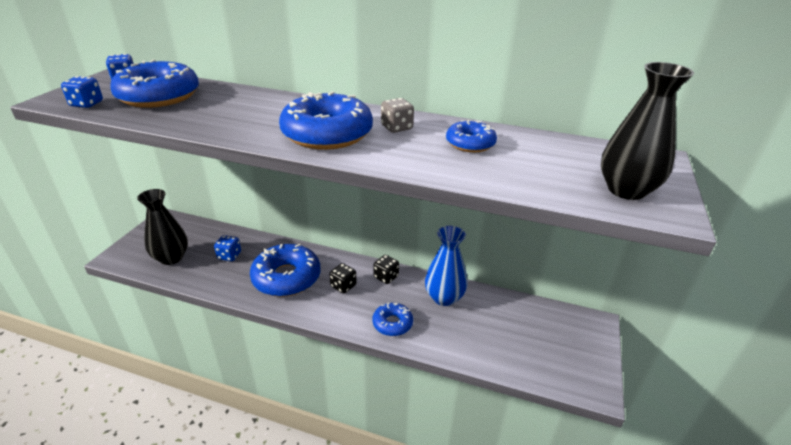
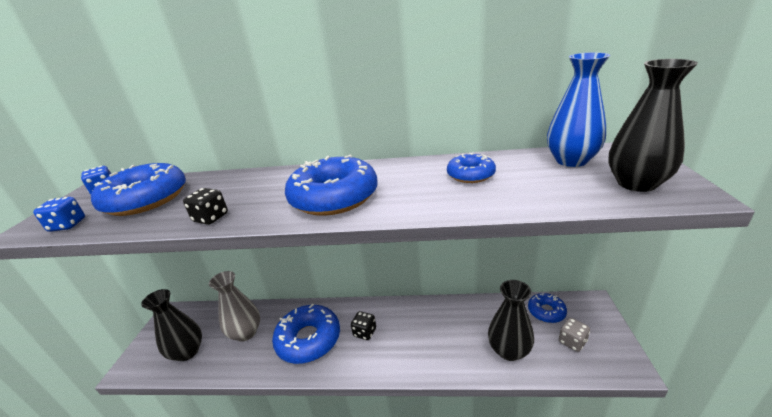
camera: 10 degrees left, 5 degrees down
(229, 256) = (246, 333): blue dice -> grey vase
(386, 277) = (399, 312): black dice -> black dice (211, 218)
(392, 323) = (425, 357): blue donut -> blue donut (546, 311)
(396, 128) = (395, 176): grey dice -> grey dice (572, 342)
(444, 297) = (458, 317): blue vase -> blue vase (571, 160)
(480, 341) = (509, 350): none -> black vase

